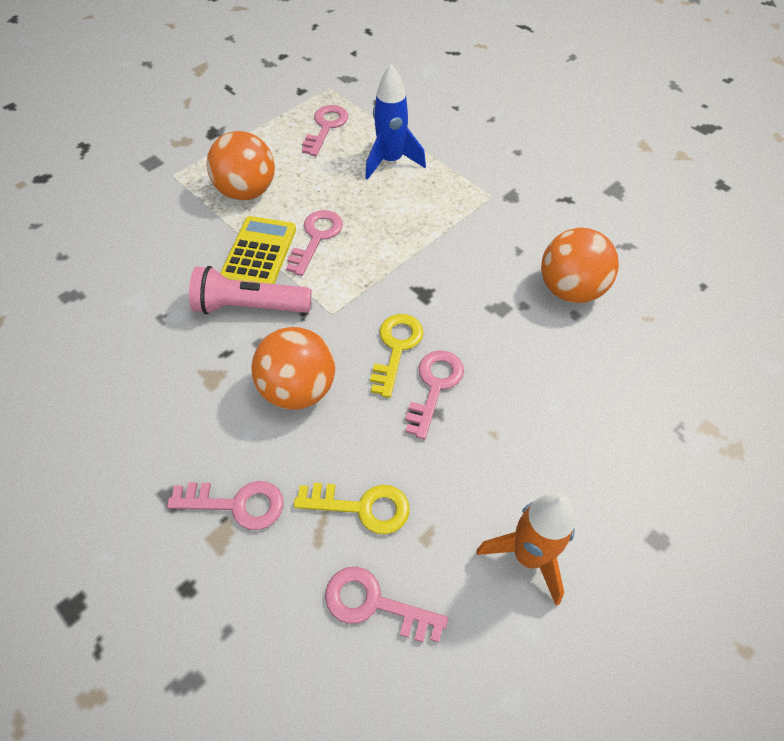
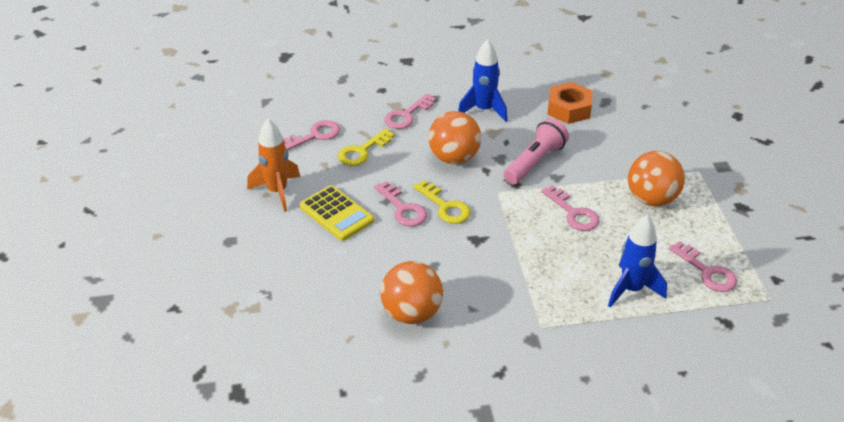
camera: 125 degrees right, 15 degrees down
(109, 323) = (569, 109): none -> orange nut
(165, 413) = (484, 110): none -> blue rocket
(259, 253) = (580, 182): yellow calculator -> yellow calculator (336, 214)

